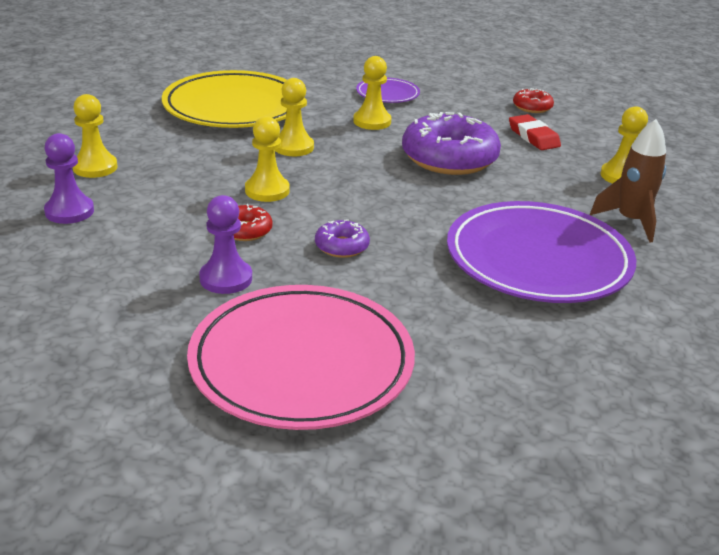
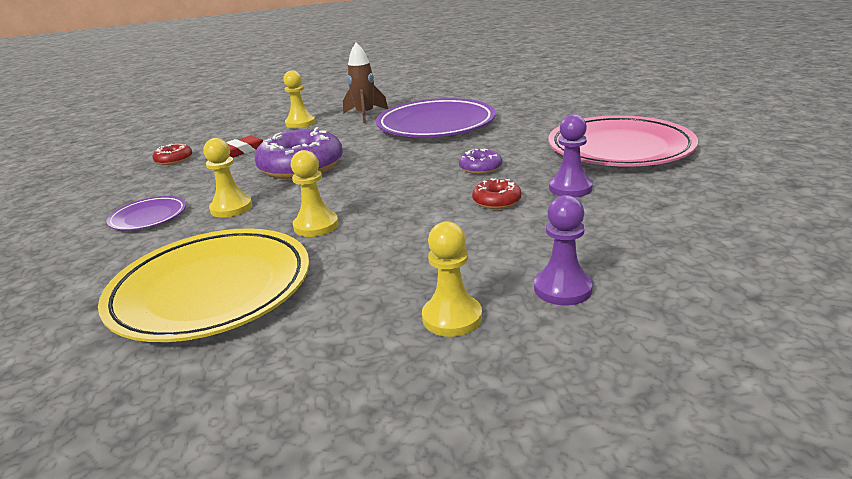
camera: 105 degrees left, 5 degrees down
(267, 190) = (419, 212): yellow pawn -> none

